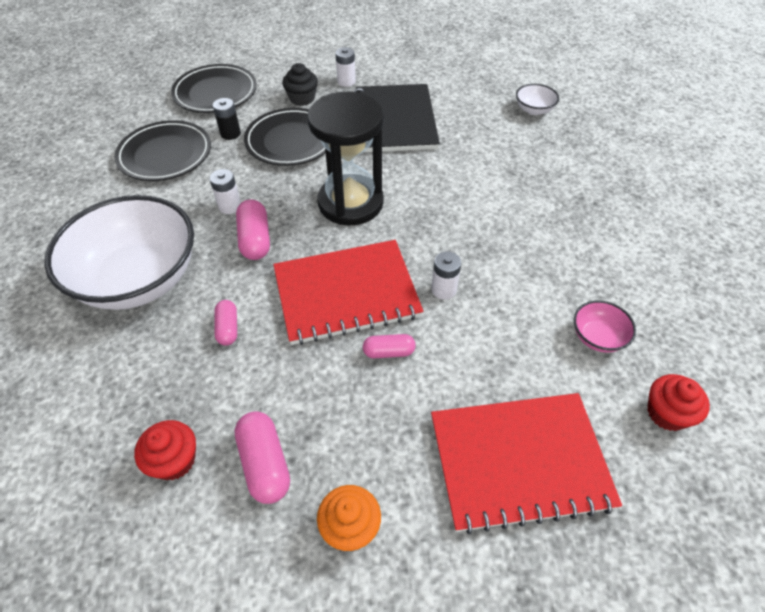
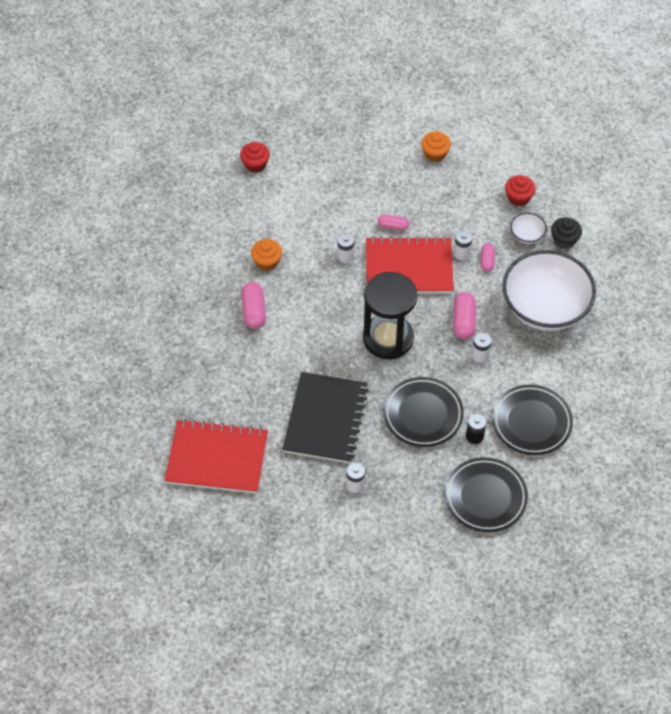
camera: 165 degrees left, 5 degrees up
(265, 463) = (472, 187): pink capsule -> pink capsule (254, 311)
(269, 331) = (462, 253): none -> white battery
(302, 98) = (403, 469): black cupcake -> black cupcake (564, 240)
(519, 461) = (344, 161): red notebook -> red notebook (217, 458)
(534, 110) = (196, 403): white bowl -> white bowl (527, 235)
(548, 259) = (267, 262): none -> orange cupcake
(597, 337) = (267, 208): pink bowl -> none

